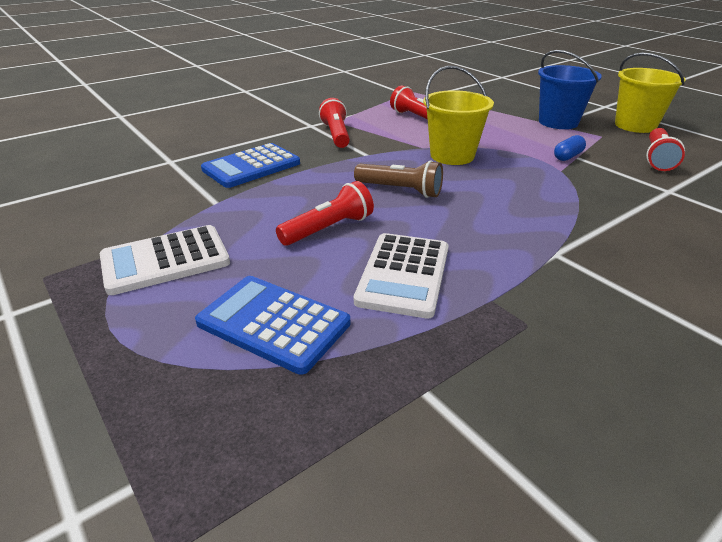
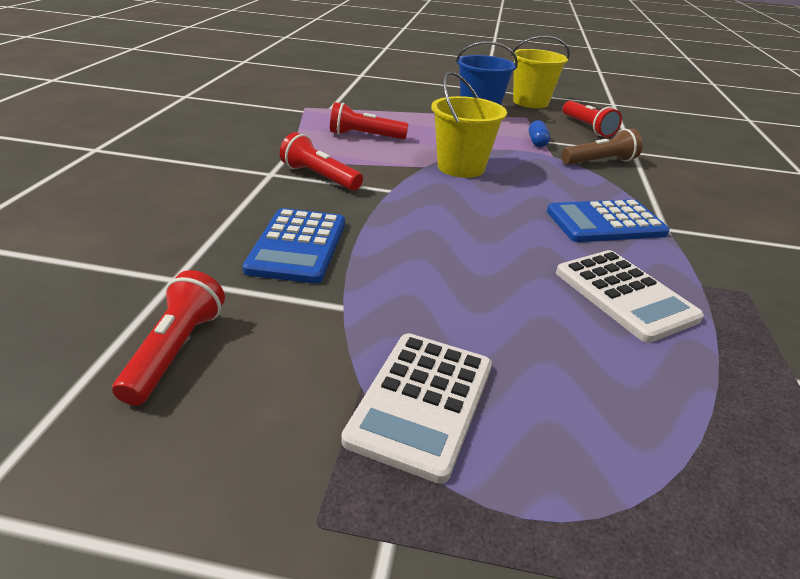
camera: 45 degrees left, 0 degrees up
(273, 323) = (631, 399): blue calculator -> blue calculator (605, 222)
(328, 229) = (499, 282): red flashlight -> red flashlight (175, 351)
(400, 190) = (483, 217): brown flashlight -> brown flashlight (599, 162)

